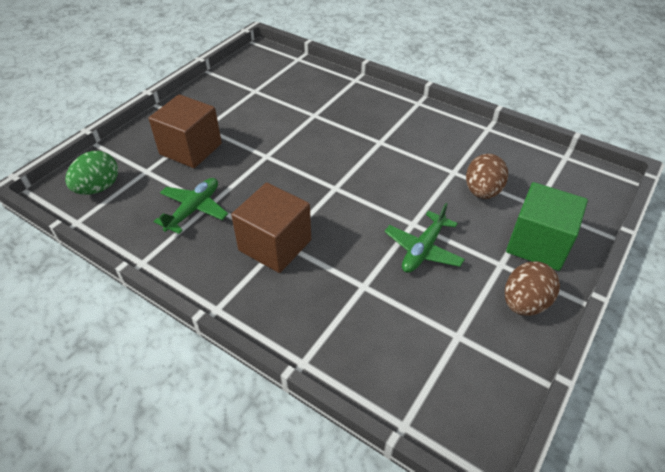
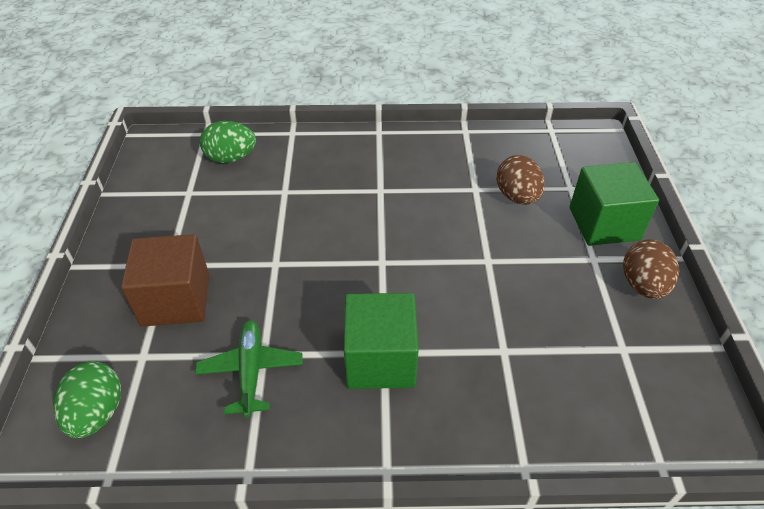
camera: 35 degrees left, 0 degrees up
(275, 245) = (380, 359): brown cube -> green cube
(299, 80) = (231, 158): none -> green egg
(423, 250) = (521, 282): green plane -> none

